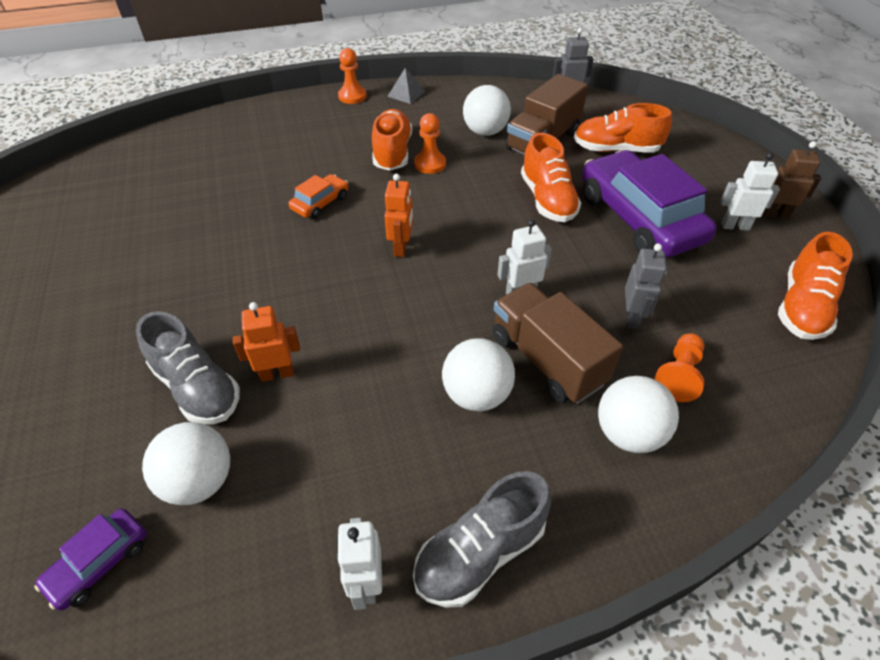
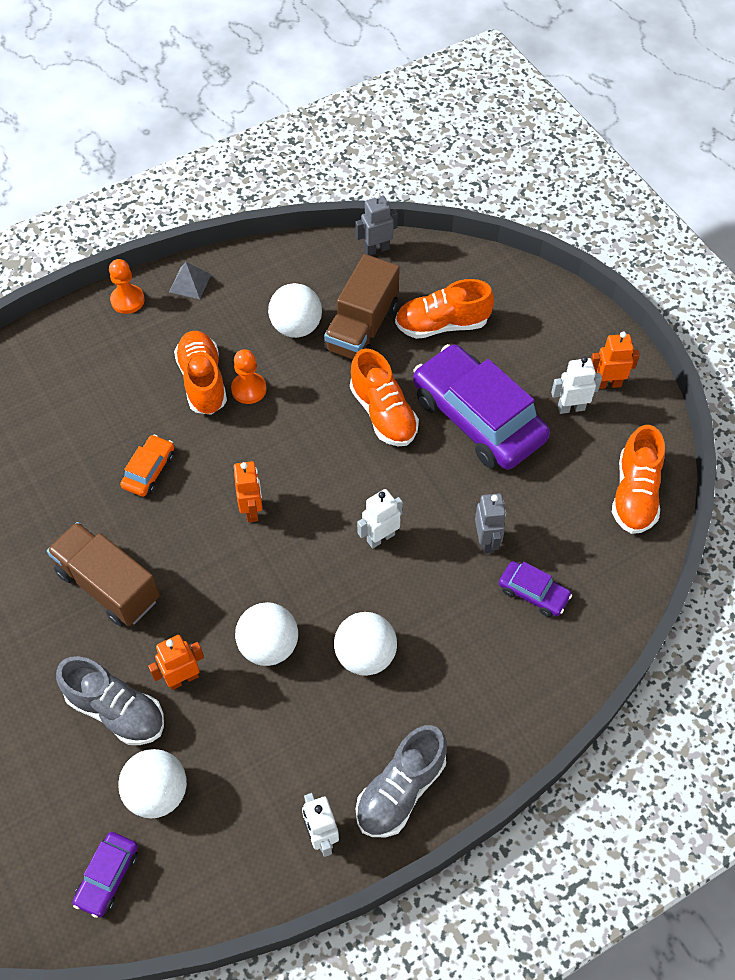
camera: 15 degrees left, 10 degrees up
(547, 359) = (419, 605): brown truck -> brown truck (109, 585)
(628, 433) = (498, 660): white ball -> white ball (268, 646)
(678, 375) = (533, 593): orange pawn -> purple car
(774, 214) = (607, 383): brown robot -> orange robot

